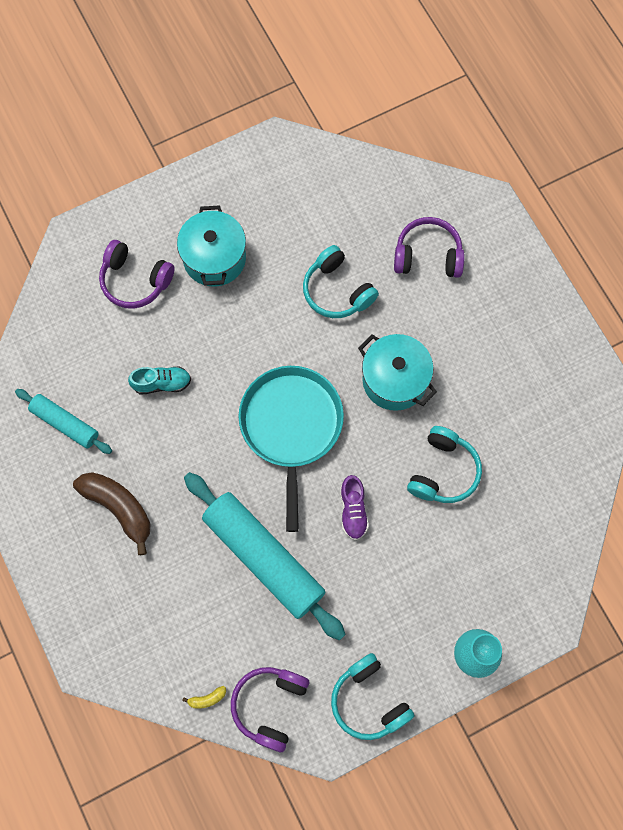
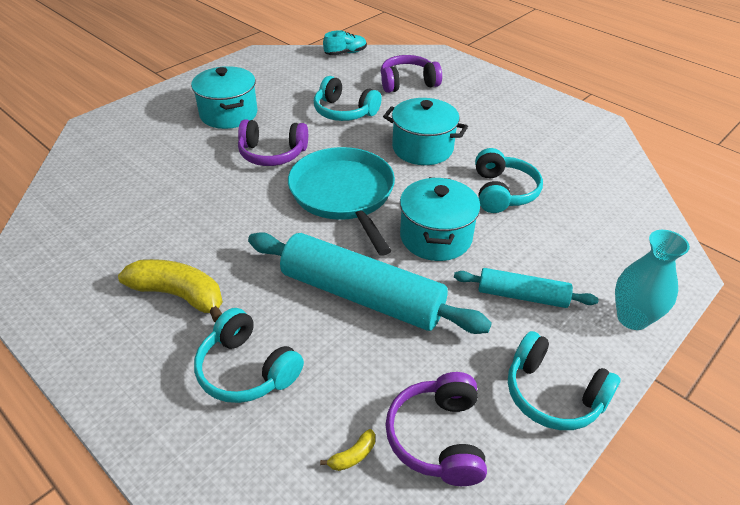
camera: 20 degrees left, 30 degrees down
(65, 423) = (101, 242): turquoise rolling pin -> turquoise rolling pin (522, 296)
(119, 508) = (179, 295): brown banana -> yellow banana
(135, 280) = (157, 138): purple headphones -> purple headphones (272, 153)
(154, 601) = (247, 369): none -> turquoise headphones
(162, 383) = (202, 193): turquoise shoe -> turquoise shoe (345, 53)
(353, 510) = (436, 237): purple shoe -> turquoise pot

